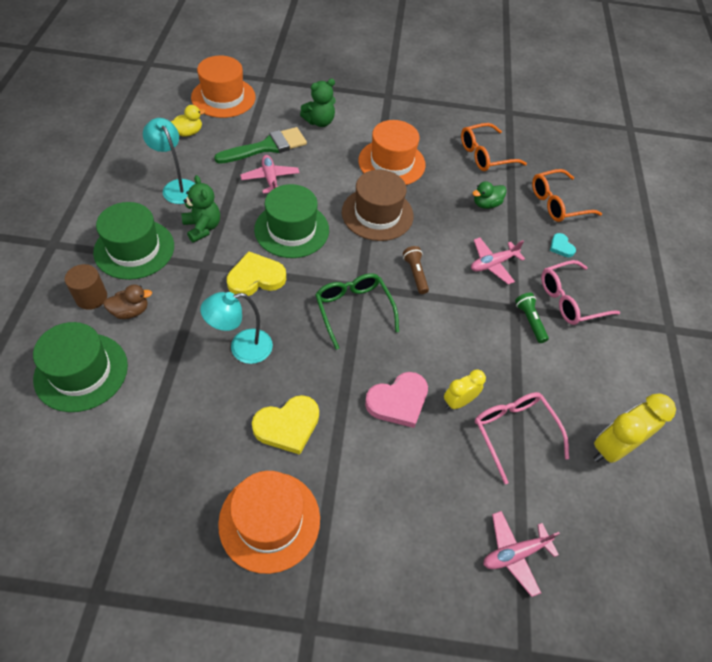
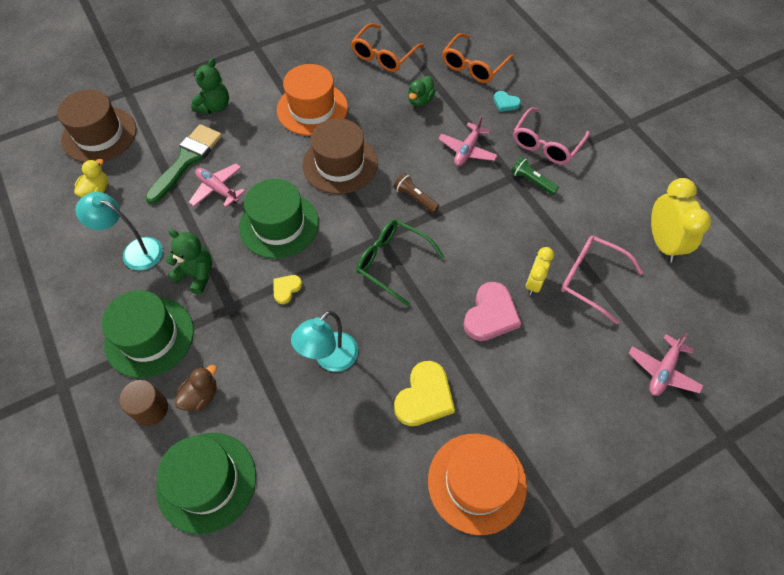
camera: 30 degrees left, 5 degrees up
(223, 97) = (99, 135): orange hat -> brown hat
(256, 278) = (286, 289): yellow heart -> yellow heart, size x0.53
(612, 447) = (663, 243): yellow clock -> yellow clock turned 150 degrees clockwise

